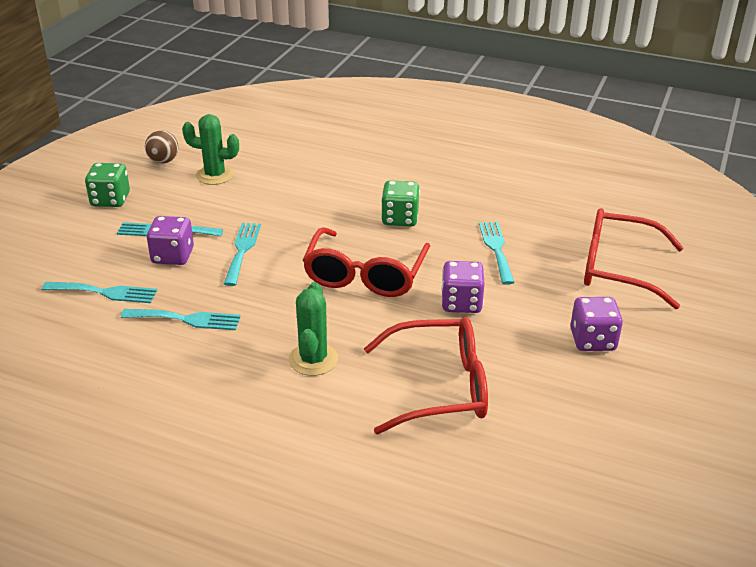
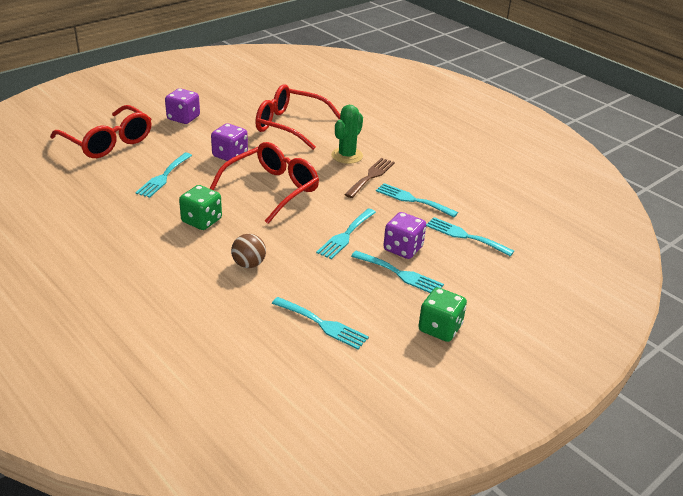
camera: 155 degrees left, 0 degrees up
(163, 161) = (366, 366): brown ball -> brown ball (249, 264)
(215, 175) = (322, 324): green cactus -> turquoise fork
(259, 336) = (371, 176): none -> brown fork

